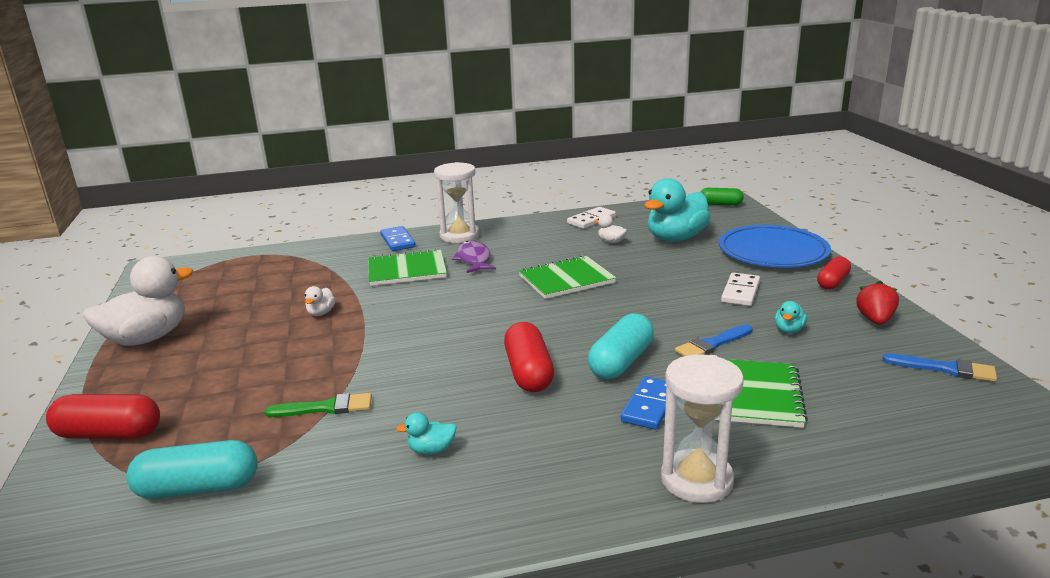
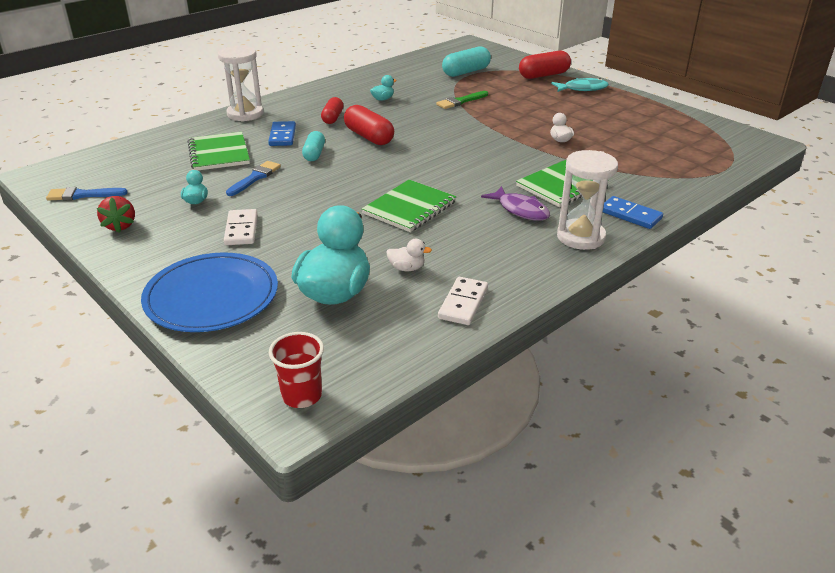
camera: 150 degrees right, 10 degrees up
(130, 385) = (582, 89): none -> turquoise fish
(147, 338) = (633, 105): white duck -> none
(621, 362) = (314, 154): turquoise capsule -> turquoise capsule, size x0.65
(720, 204) = (302, 396): green capsule -> red cup
(833, 282) = (148, 262): red capsule -> red capsule (332, 118)

